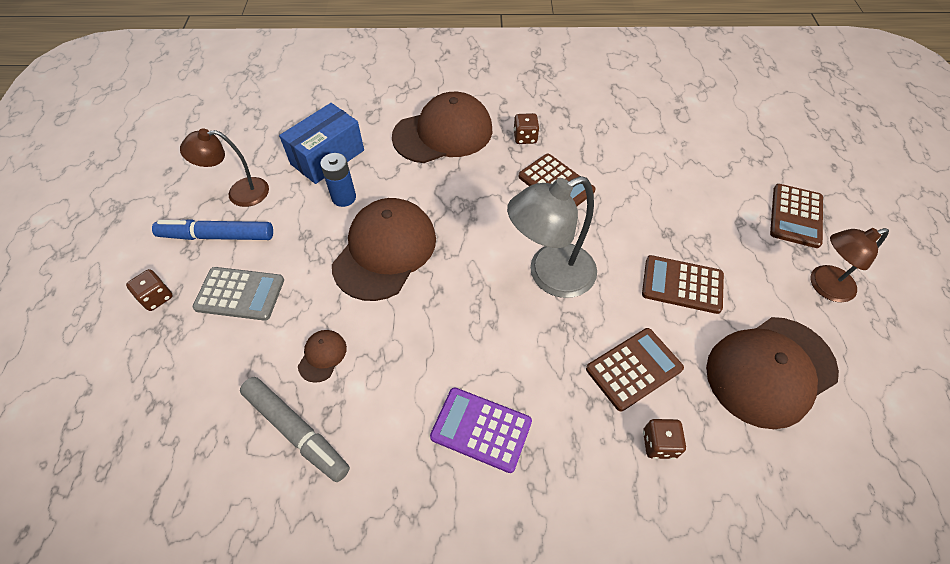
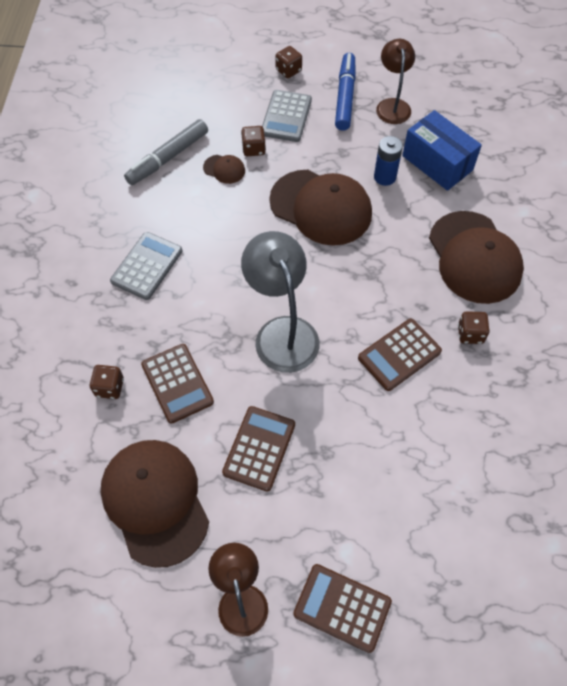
camera: 95 degrees right, 5 degrees up
(291, 325) = (253, 149): none -> brown dice
(481, 429) = (147, 266): purple calculator -> grey calculator

